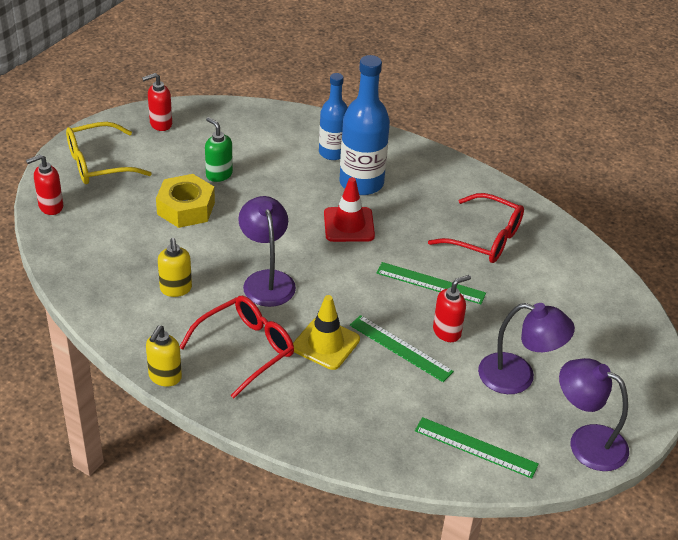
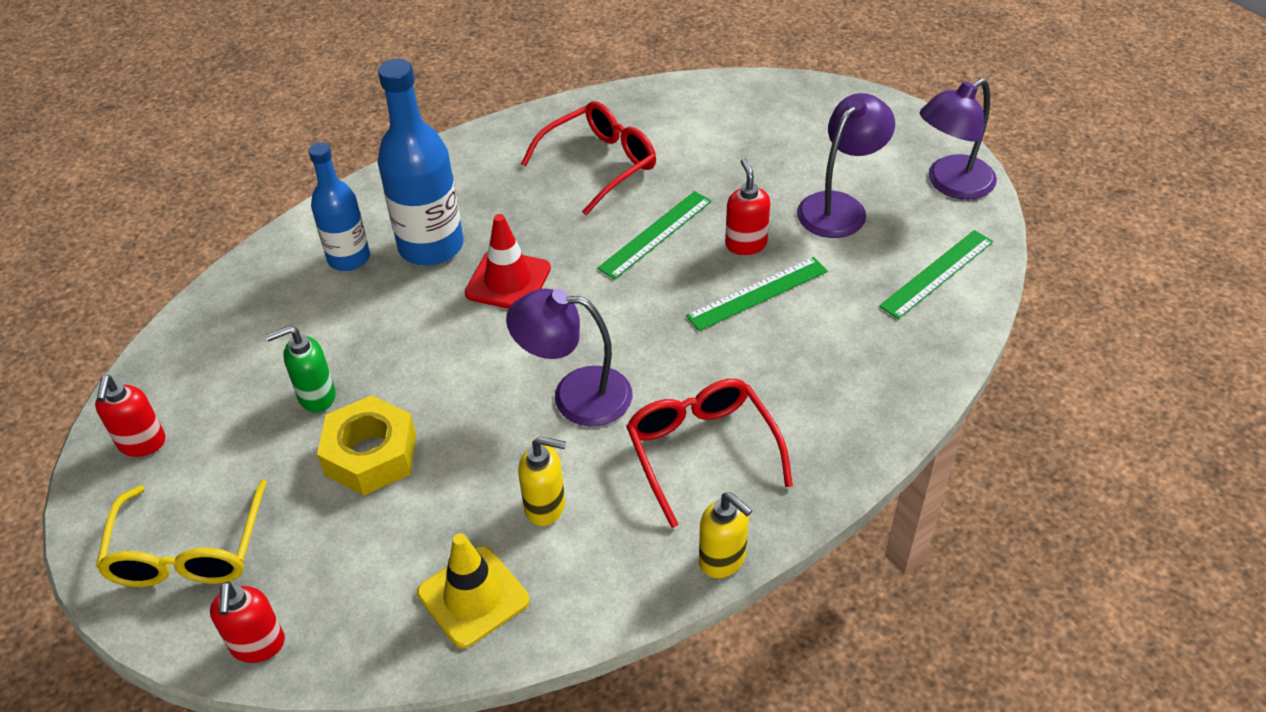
camera: 65 degrees left, 5 degrees up
(325, 344) = (723, 363): yellow traffic cone -> yellow traffic cone (473, 597)

